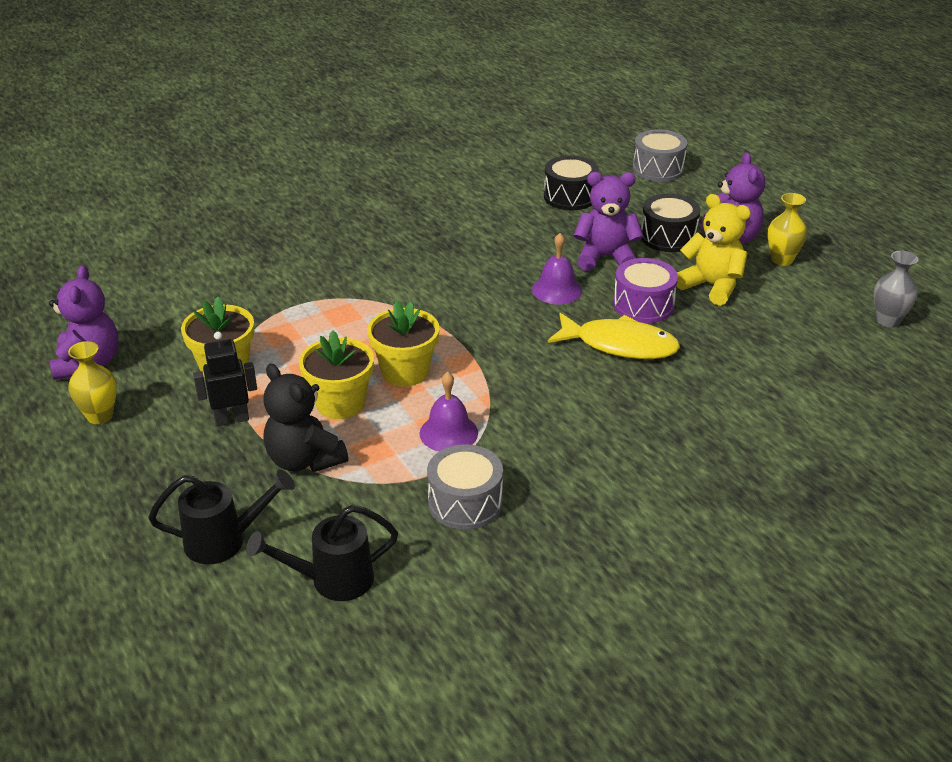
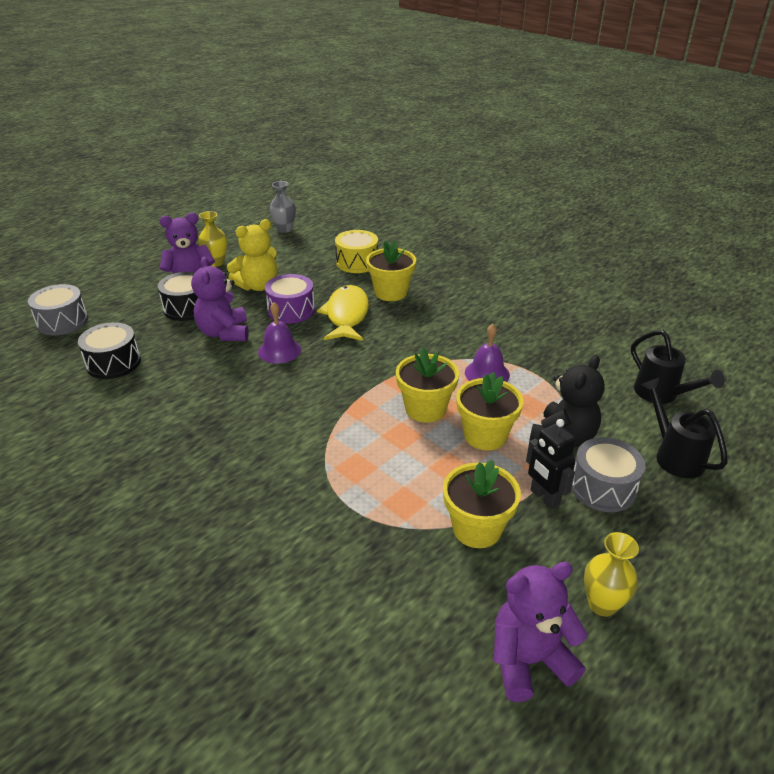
camera: 105 degrees left, 0 degrees up
(465, 503) = (551, 354): grey drum -> grey drum (603, 487)
(671, 390) = (391, 292): none -> yellow flower pot
(711, 286) = (258, 286): yellow teddy bear -> yellow teddy bear turned 150 degrees counterclockwise
(768, 374) = (357, 262): none -> yellow drum

